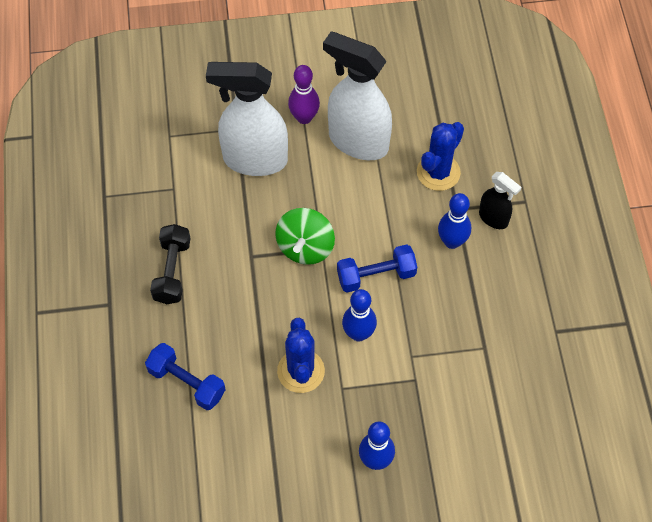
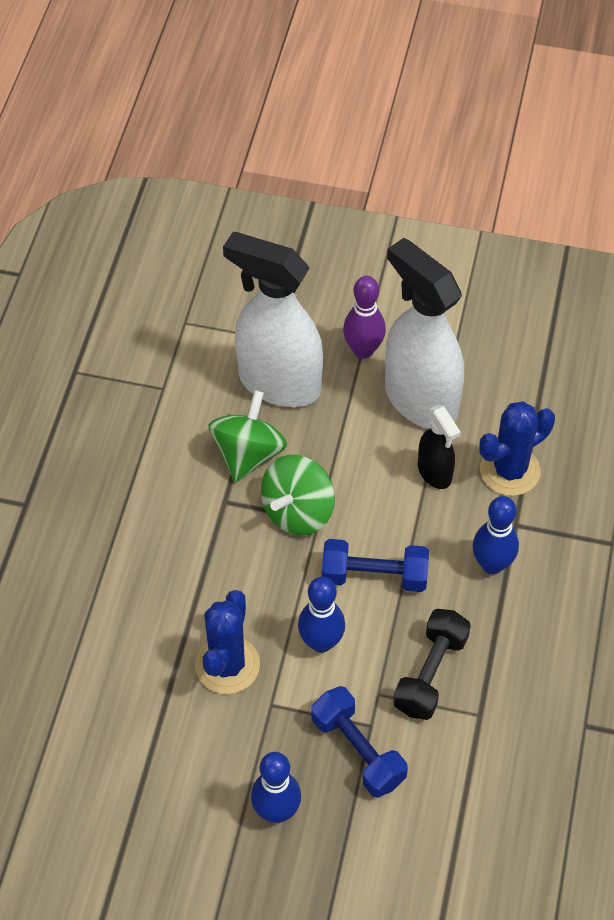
camera: 20 degrees right, 5 degrees down
(172, 271) = (119, 489): black dumbbell -> black dumbbell (430, 673)
(187, 382) = (79, 631): blue dumbbell -> blue dumbbell (358, 750)
(254, 217) = (248, 454): none -> green spinning top
(493, 218) = (560, 552): black spray bottle -> black spray bottle (435, 473)

